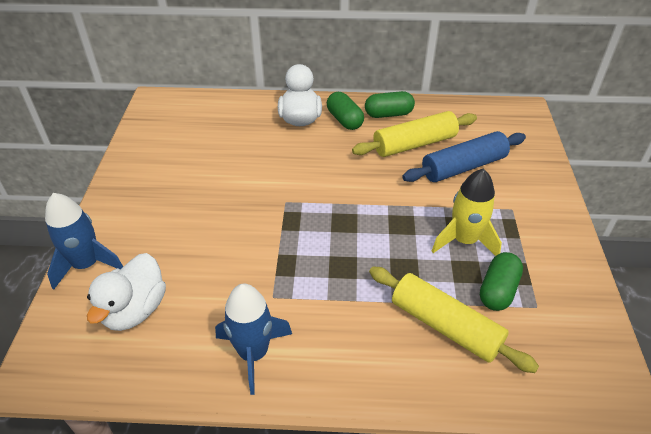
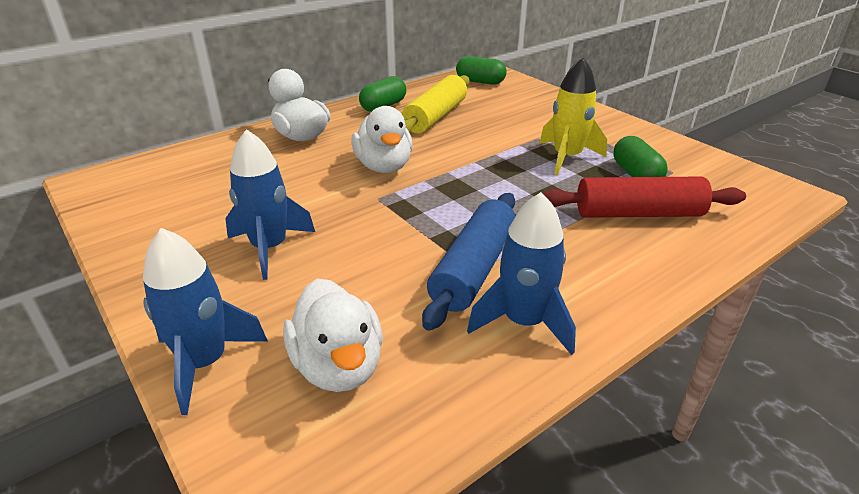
camera: 40 degrees left, 10 degrees down
(187, 206) = (269, 248): none -> blue rocket
(320, 176) = (384, 167): none -> white duck
(344, 120) = (348, 123): green capsule -> green capsule (480, 82)
(445, 326) = (638, 213): yellow rolling pin -> red rolling pin
(463, 167) = (496, 116): blue rolling pin -> blue rolling pin (473, 269)

